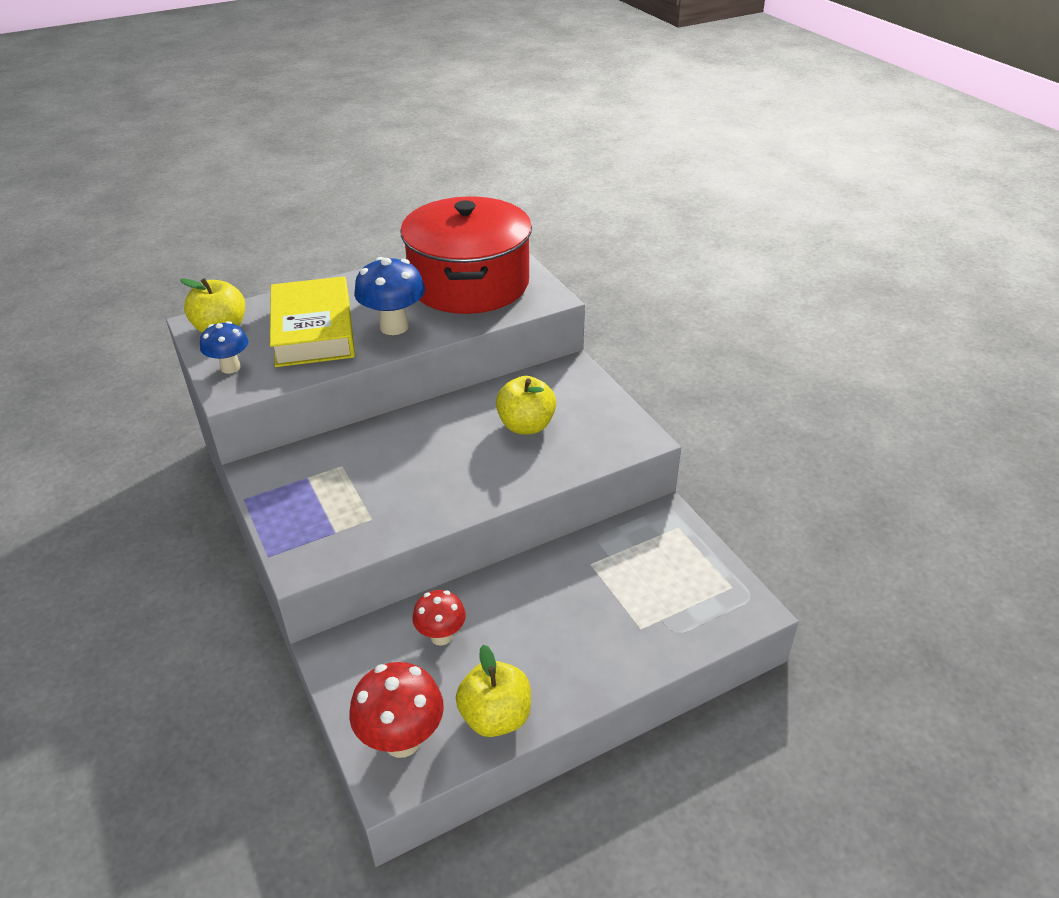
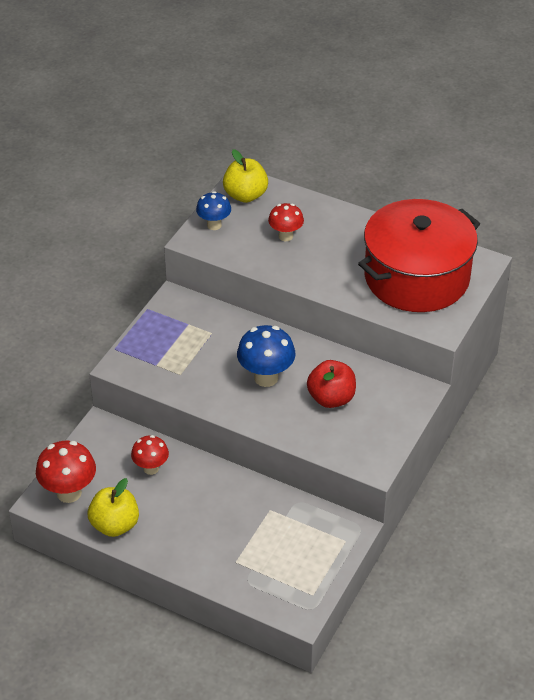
camera: 55 degrees right, 5 degrees up
(314, 330) = (285, 236): yellow book -> red mushroom
(394, 327) = (327, 270): blue mushroom -> blue mushroom (266, 378)
(526, 426) = (331, 398): yellow apple -> red apple

